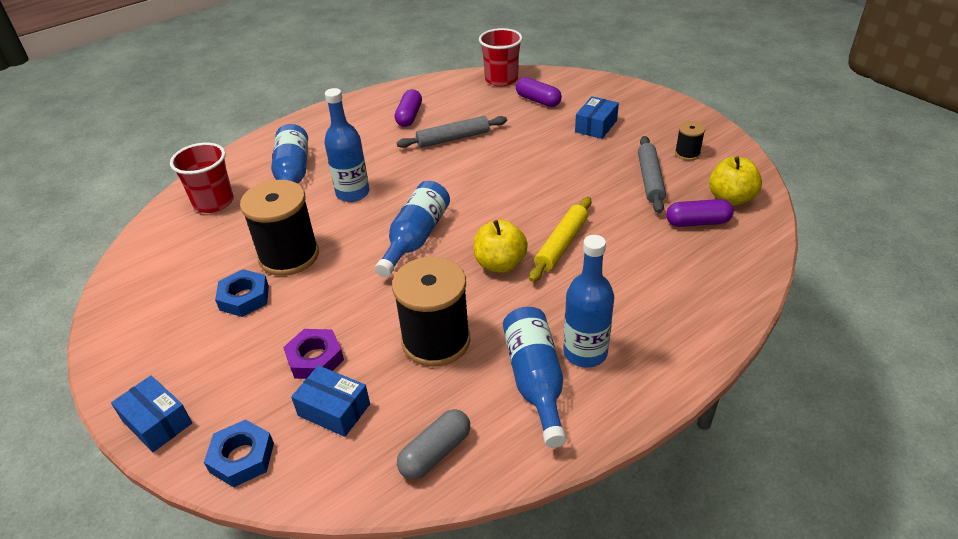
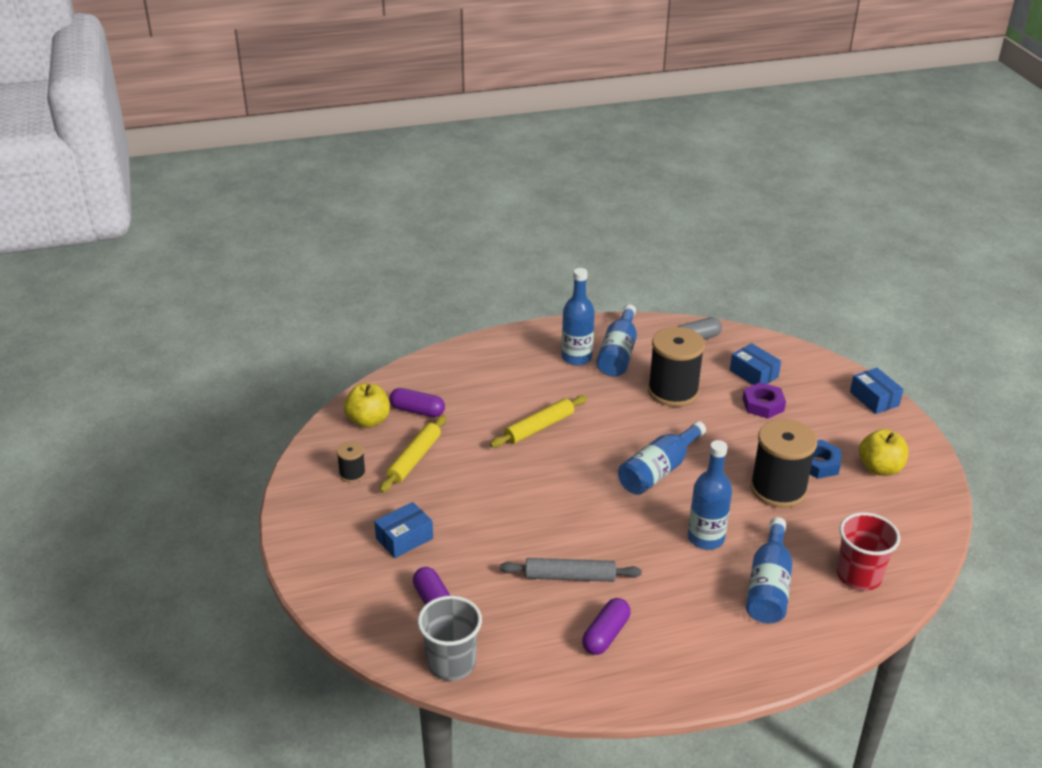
camera: 160 degrees left, 5 degrees down
(242, 457) = (814, 367): blue nut -> none
(500, 264) = (598, 427): yellow apple -> yellow apple (880, 468)
(501, 79) = (451, 663): red cup -> grey cup
(650, 179) = (414, 459): grey rolling pin -> yellow rolling pin

